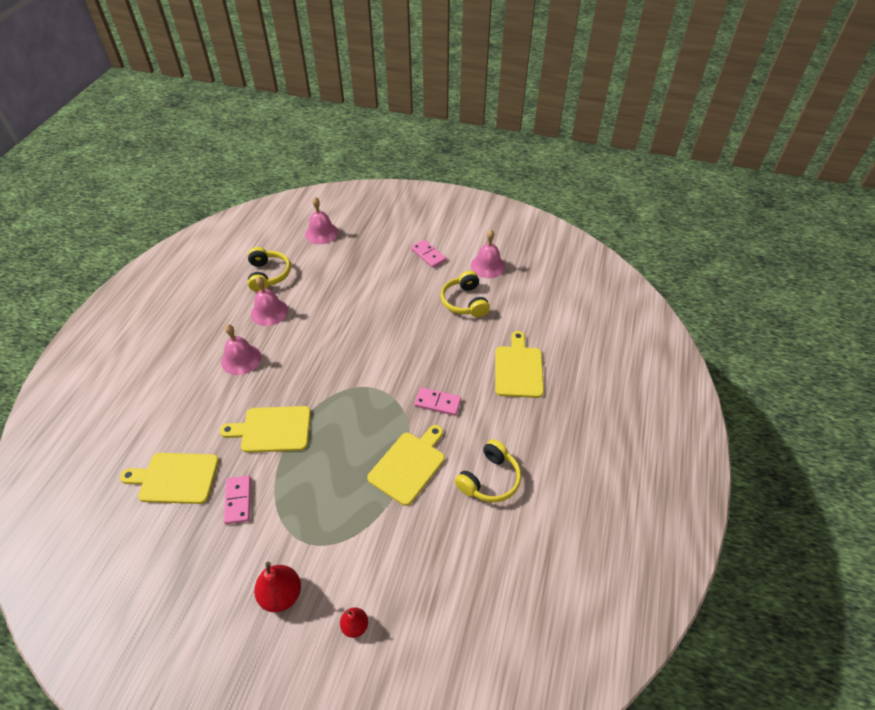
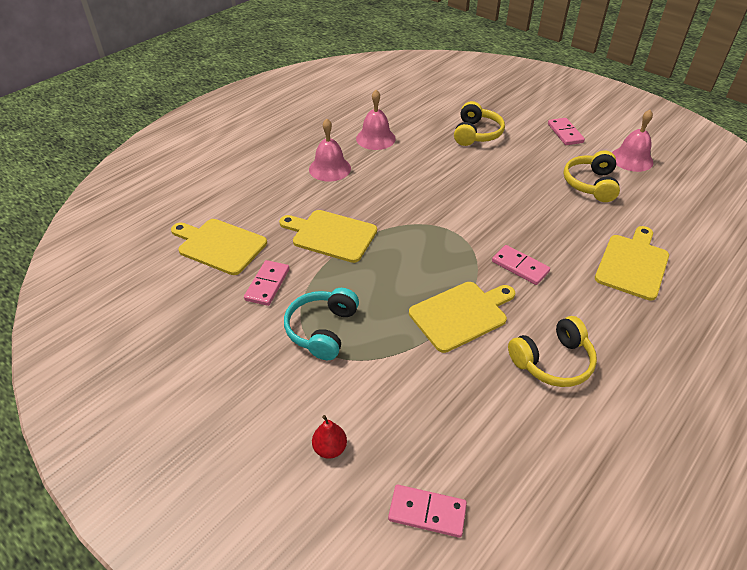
camera: 25 degrees right, 5 degrees down
(268, 275) = (389, 109): yellow headphones -> yellow headphones (476, 134)
(281, 594) = (267, 385): red pear -> none
(304, 525) = (322, 330): none -> turquoise headphones
(321, 233) = (457, 89): pink bell -> none
(446, 643) = (427, 512): none -> pink domino

